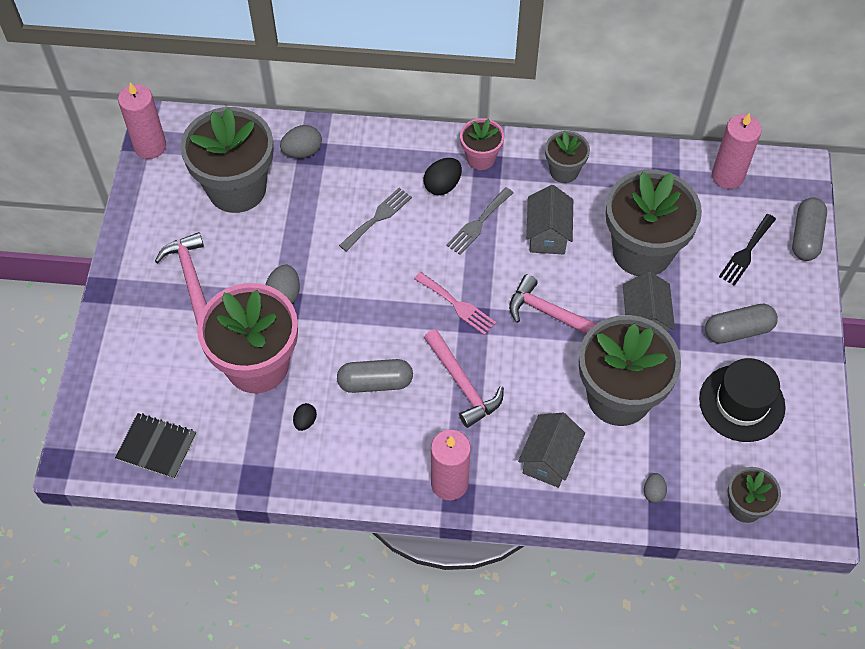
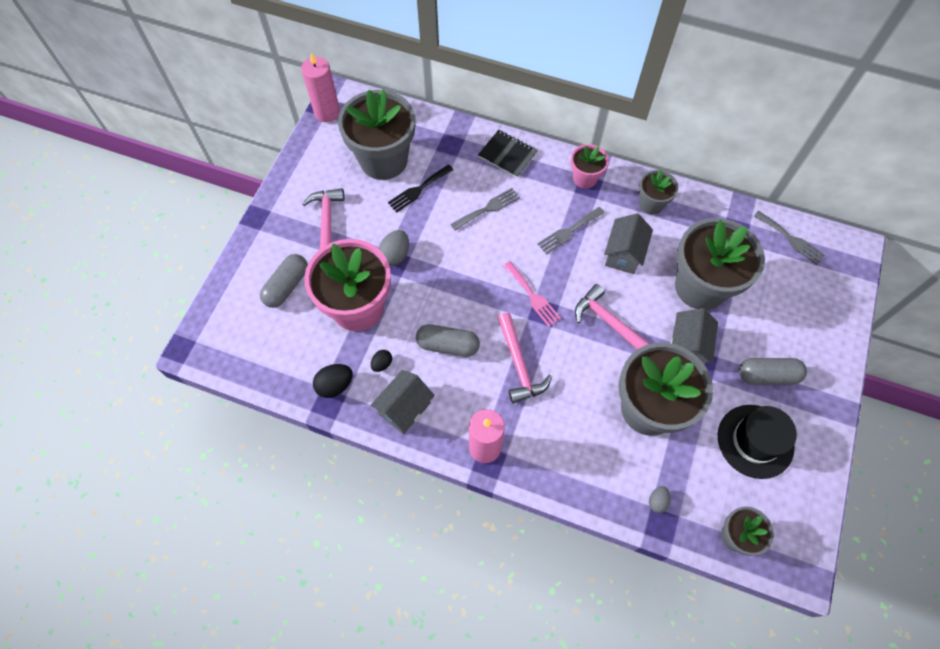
camera: 15 degrees right, 5 degrees up
(157, 446) = (259, 355): black notebook -> black notebook (507, 154)
(302, 152) = (443, 142): grey egg -> none
(442, 185) = (547, 194): black egg -> black egg (335, 385)
(549, 459) = (574, 448): grey house -> grey house (404, 408)
(727, 176) = (790, 239): pink candle -> grey fork
(746, 251) = (791, 308): black fork -> black fork (419, 189)
(806, 236) = (847, 307): grey capsule -> grey capsule (287, 286)

